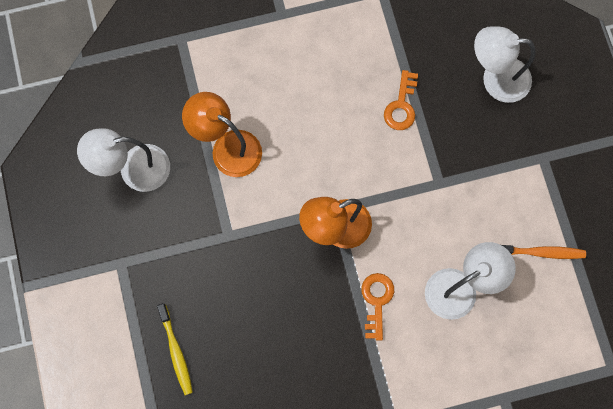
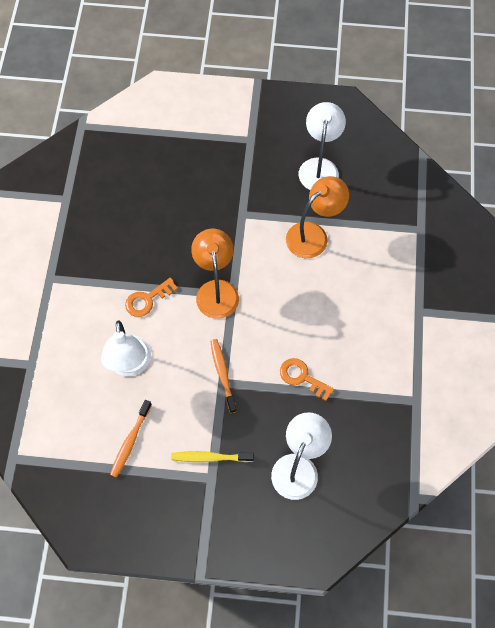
camera: 110 degrees right, 10 degrees down
(176, 352) = (170, 156): yellow toothbrush -> yellow toothbrush (210, 457)
(376, 301) = (147, 300): orange key -> orange key turned 120 degrees clockwise
(430, 186) = (223, 374): none -> orange toothbrush

